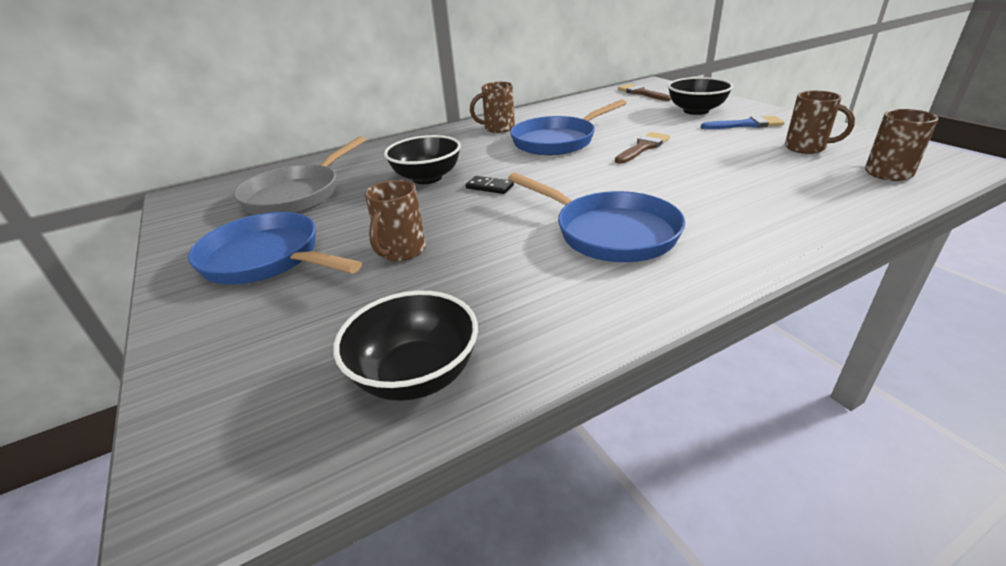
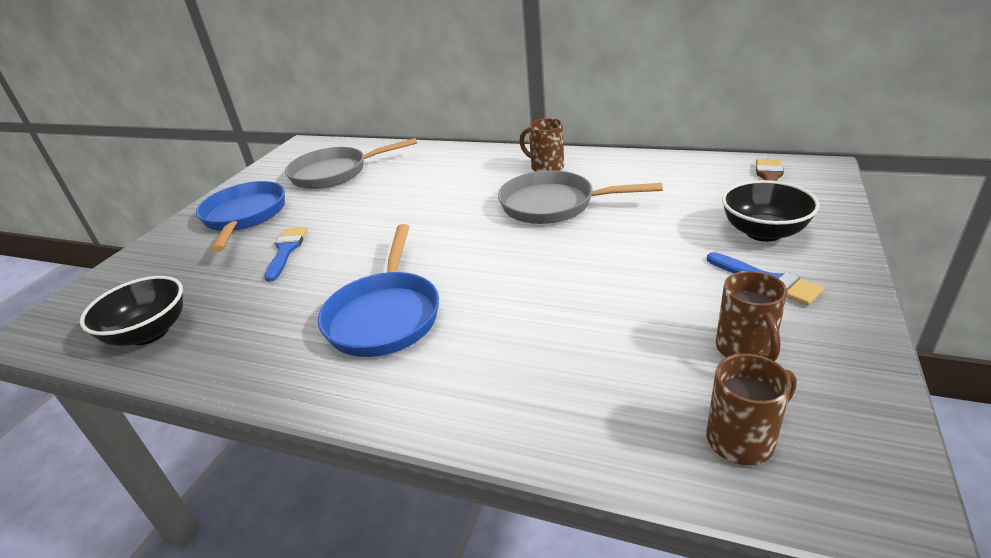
camera: 50 degrees right, 0 degrees up
(401, 251) = (286, 250): brown mug -> blue brush
(427, 178) = (408, 196): black bowl -> none
(489, 187) = (418, 227): black domino -> none
(558, 141) = (554, 205): blue pan -> grey pan
(643, 147) = (596, 251): brown brush -> none

